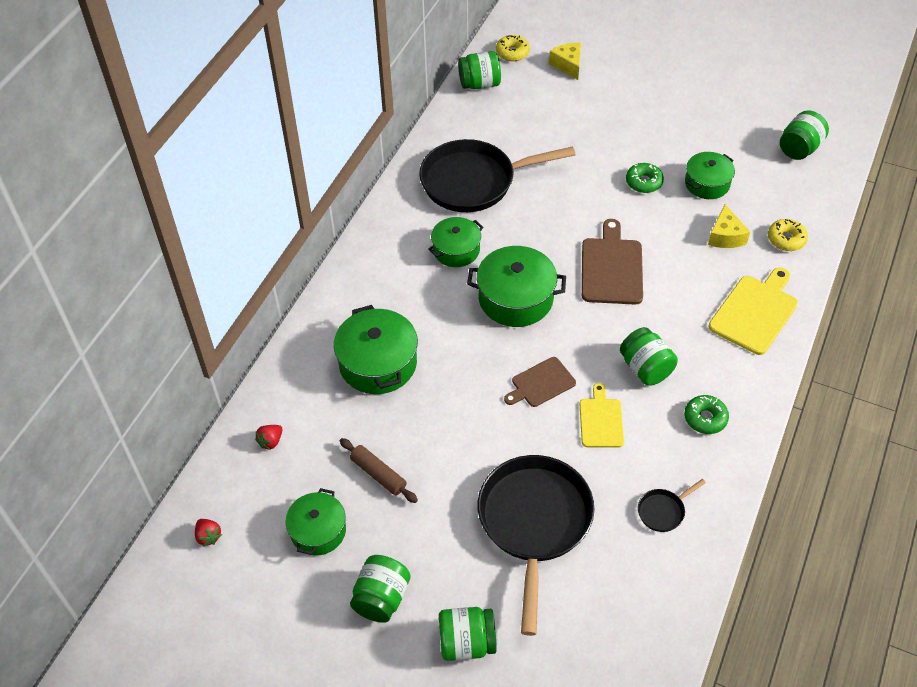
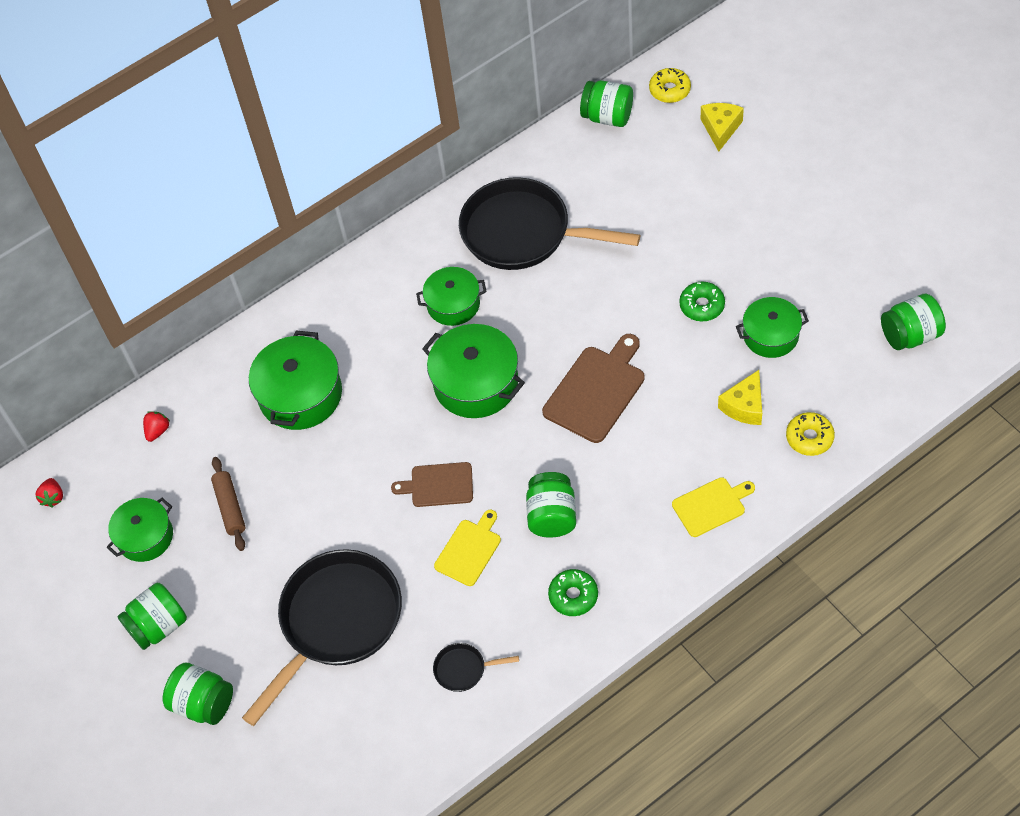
camera: 35 degrees right, 5 degrees up
(270, 441) = (158, 431): red strawberry -> red strawberry turned 135 degrees clockwise
(755, 312) = (711, 506): yellow cutting board -> yellow cutting board, size x0.63

